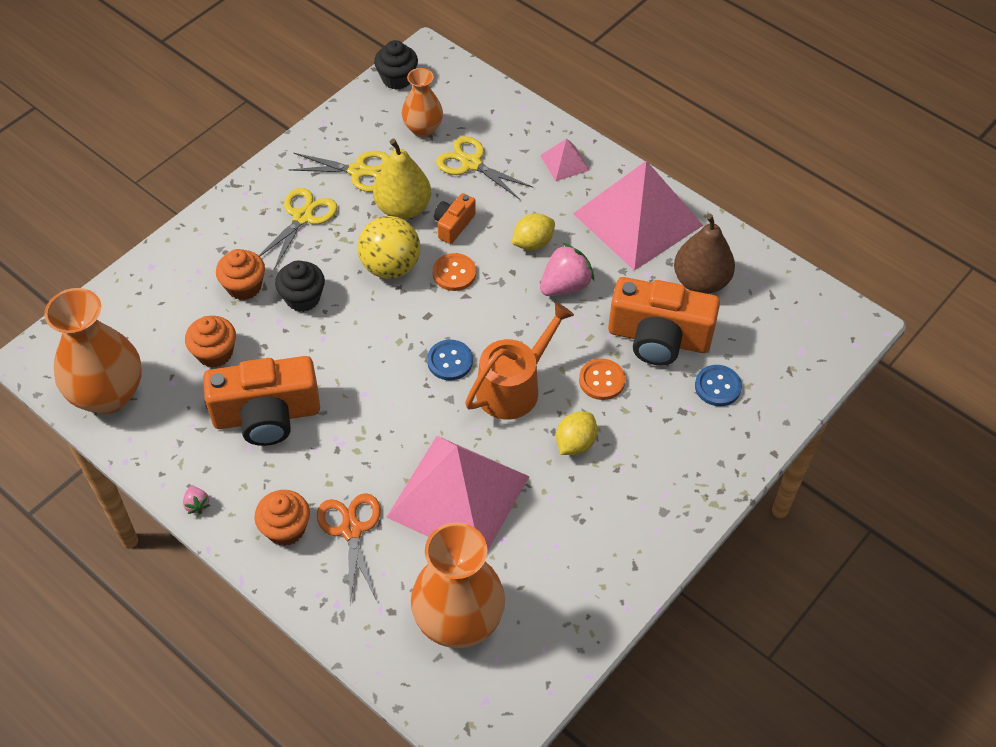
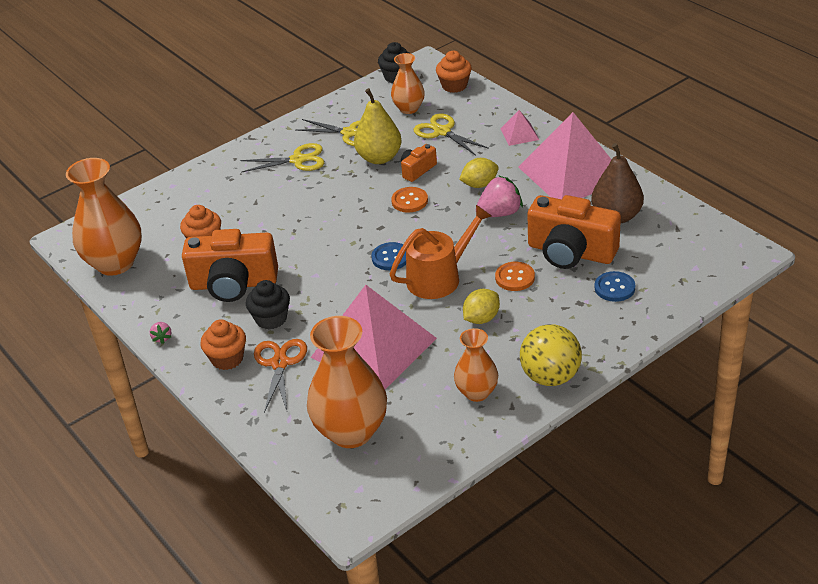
camera: 15 degrees right, 15 degrees down
(244, 287) = (239, 201): orange cupcake -> orange cupcake (454, 86)
(302, 217) = (298, 160): yellow scissors -> yellow scissors turned 45 degrees clockwise
(303, 298) = (283, 211): black cupcake -> black cupcake (271, 319)
(390, 266) = (359, 194): yellow ball -> yellow ball (550, 377)
(591, 550) = (477, 392): none -> orange vase

